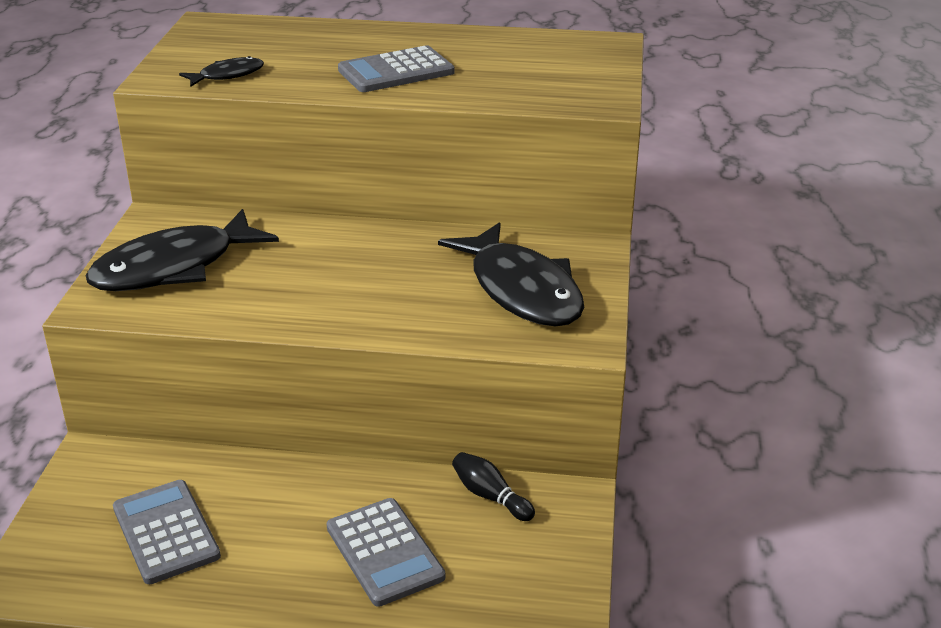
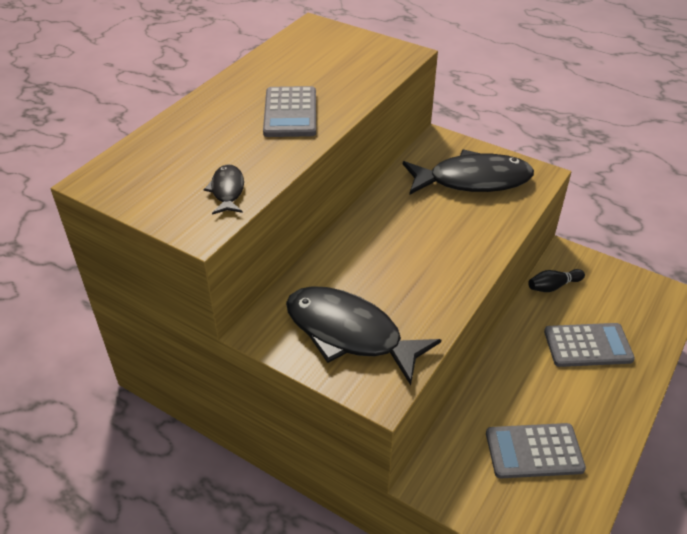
camera: 65 degrees left, 10 degrees up
(174, 267) = (349, 333): black fish -> black fish turned 135 degrees clockwise

